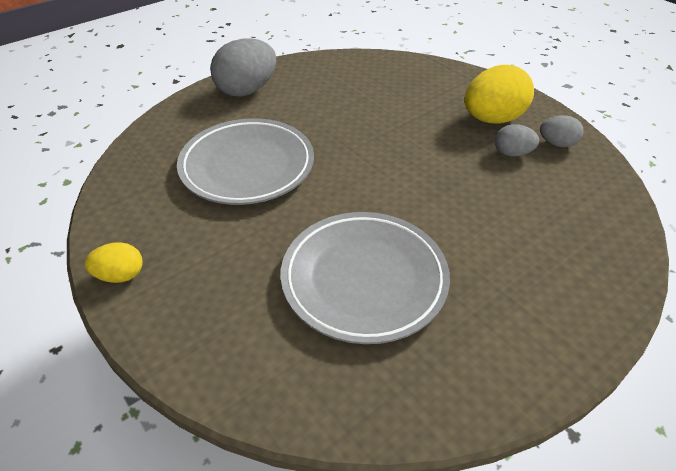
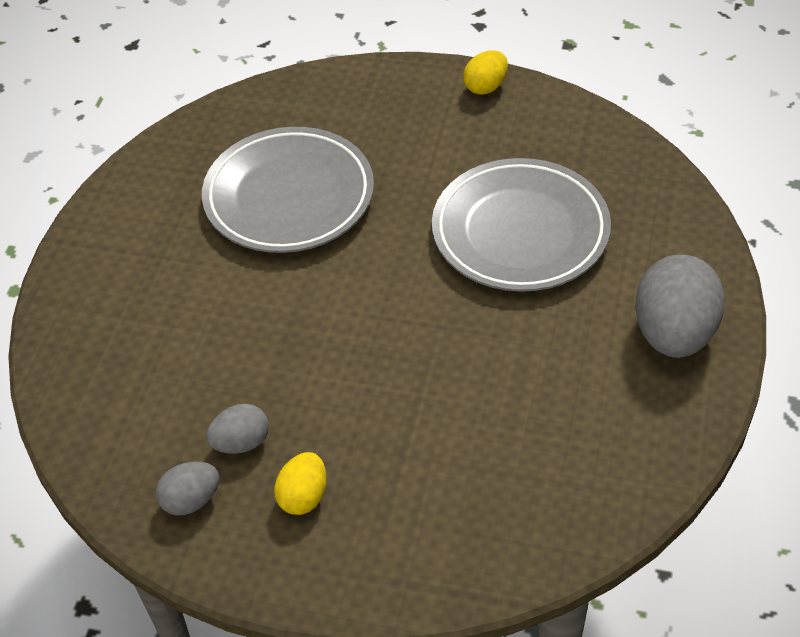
camera: 145 degrees right, 5 degrees up
(492, 119) = (303, 496): yellow egg -> yellow egg, size x0.53

